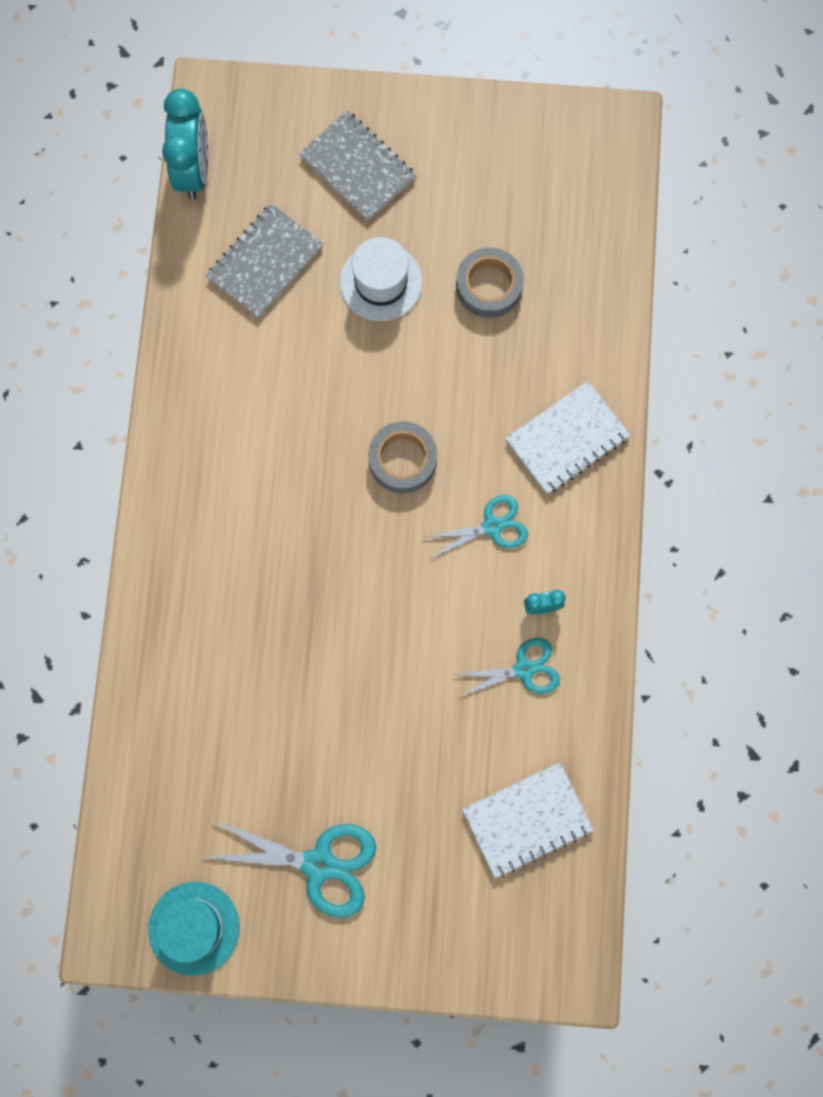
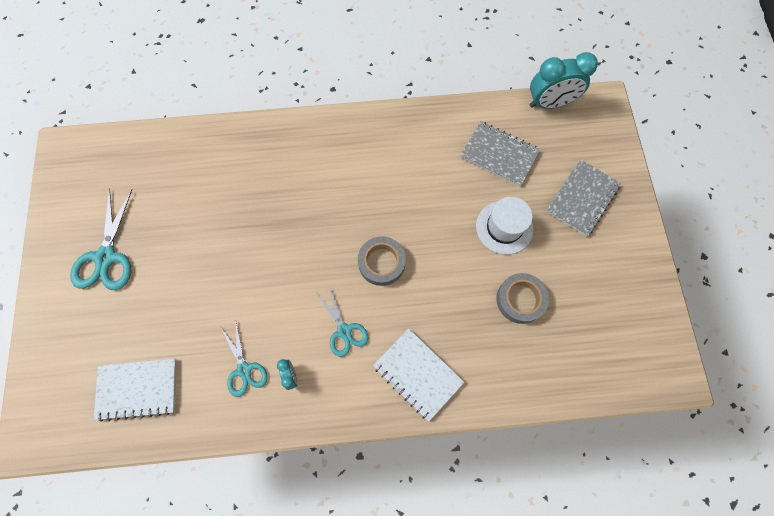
camera: 80 degrees right, 5 degrees down
(194, 928) = (67, 192): turquoise hat -> none
(527, 820) = (138, 389): white notebook -> white notebook turned 60 degrees counterclockwise

